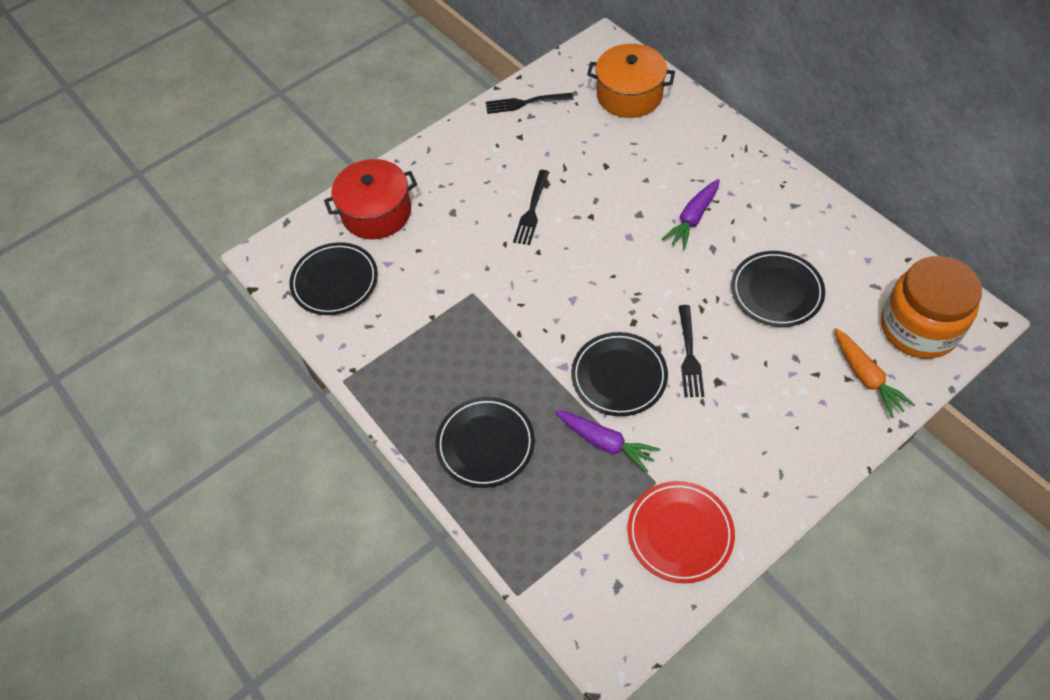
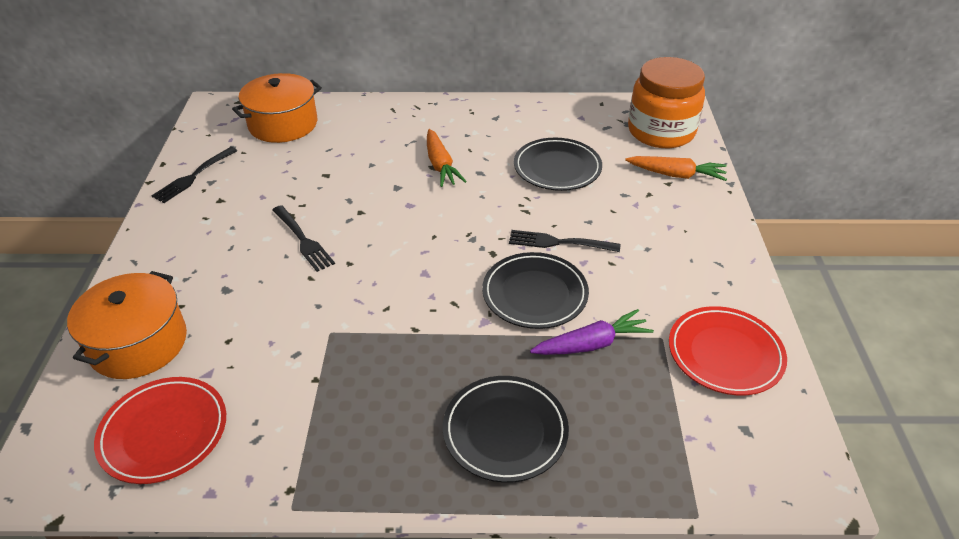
camera: 55 degrees left, 15 degrees down
(335, 281) = (164, 432): black plate -> red plate
(376, 212) = (138, 343): red pot -> orange pot
(689, 354) = (560, 242): black fork -> black fork turned 150 degrees clockwise
(692, 219) = (440, 165): purple carrot -> orange carrot

